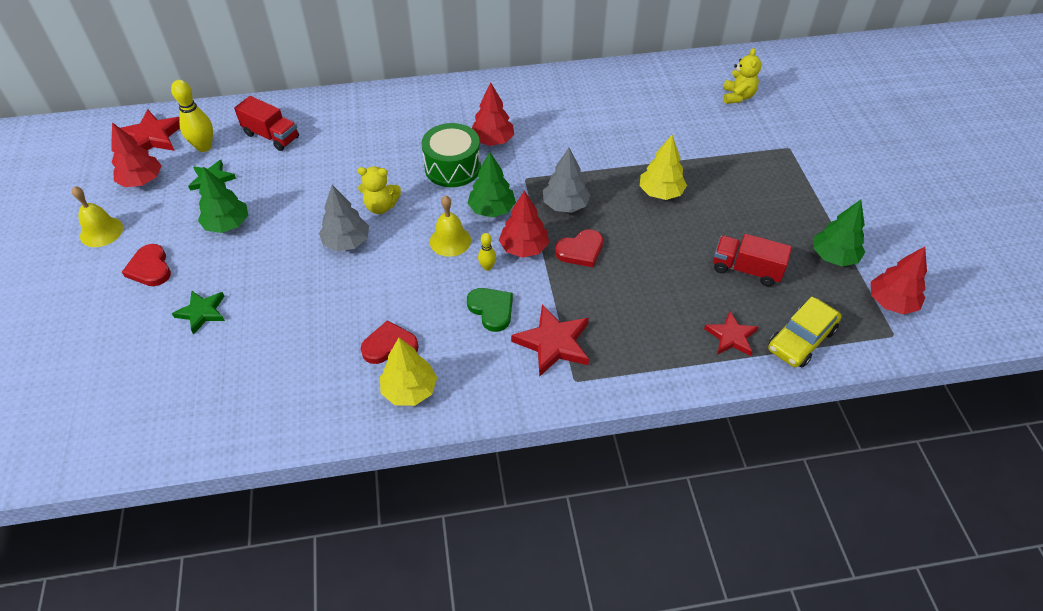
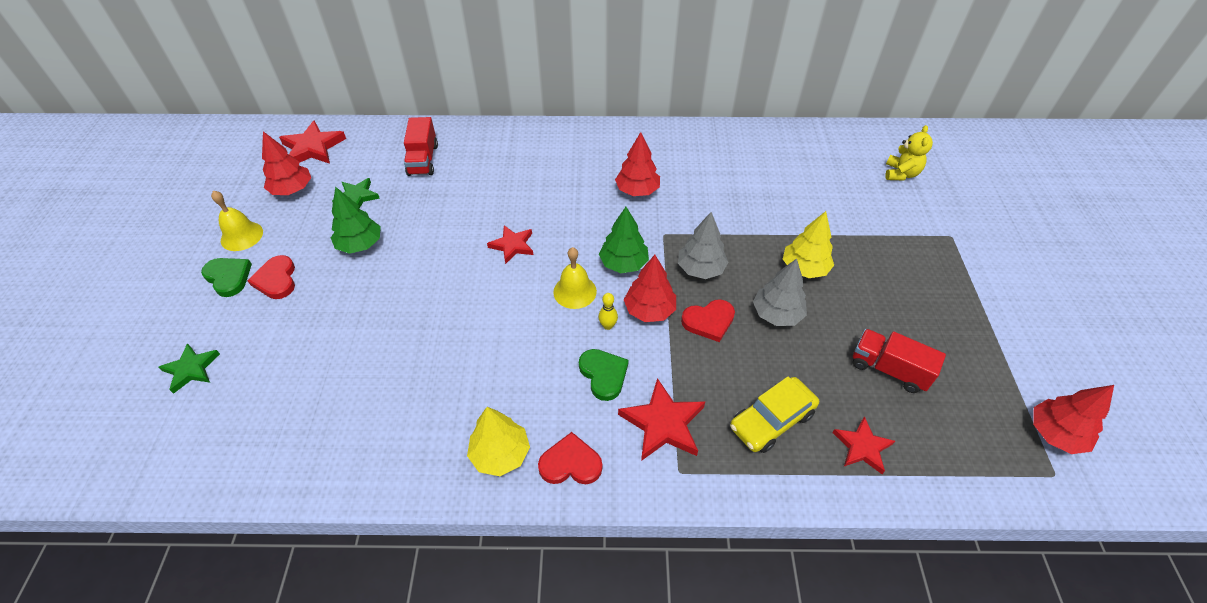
camera: 10 degrees right, 0 degrees up
(99, 272) = (228, 277): none -> green heart
(202, 312) = (313, 334): green star -> green star (191, 369)
(204, 147) = (358, 163): yellow bowling pin -> none
(271, 136) = (423, 160): red truck -> red truck turned 45 degrees clockwise
(347, 242) = (471, 279): grey tree -> grey tree (777, 314)
(381, 206) = (512, 245): yellow teddy bear -> red star
(390, 346) = (490, 400): red heart -> red heart (570, 463)
(452, 167) = (592, 213): green drum -> none
(801, 339) = (943, 463): yellow car -> yellow car (771, 420)
(833, 256) = (991, 368): green tree -> none

